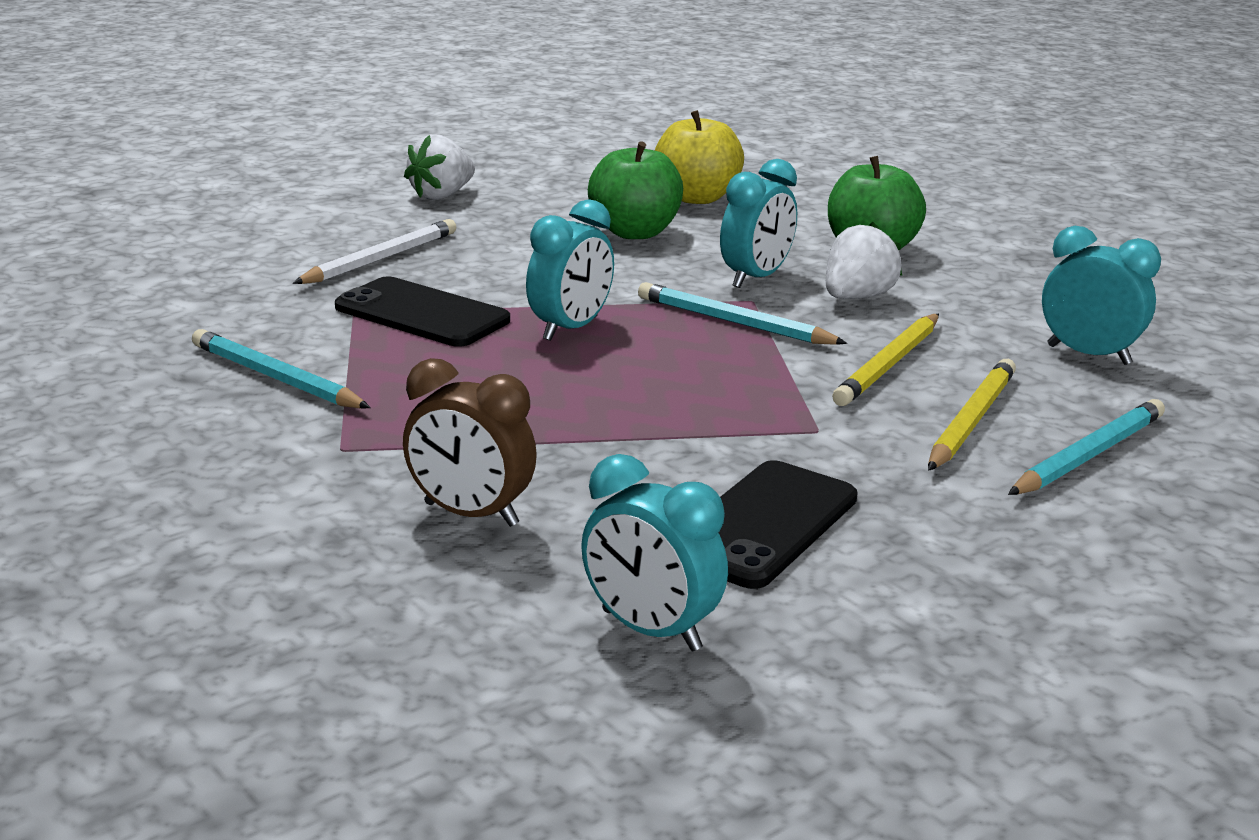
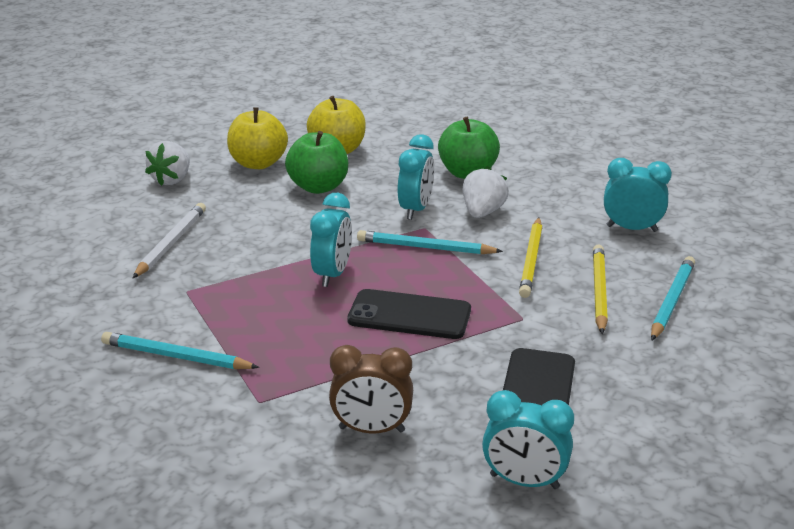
camera: 20 degrees left, 5 degrees up
(421, 314) = (231, 283): black phone -> black phone (409, 315)
(573, 196) = (258, 163): none -> yellow apple

